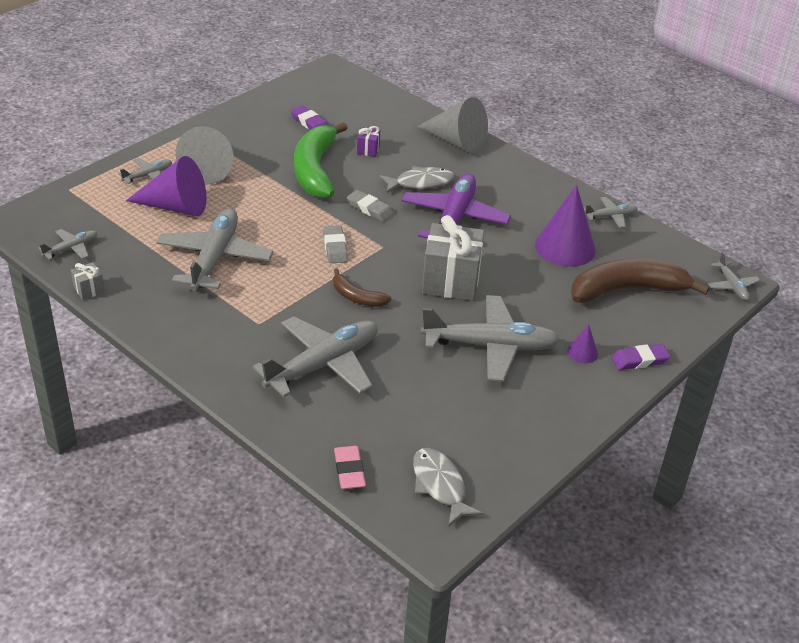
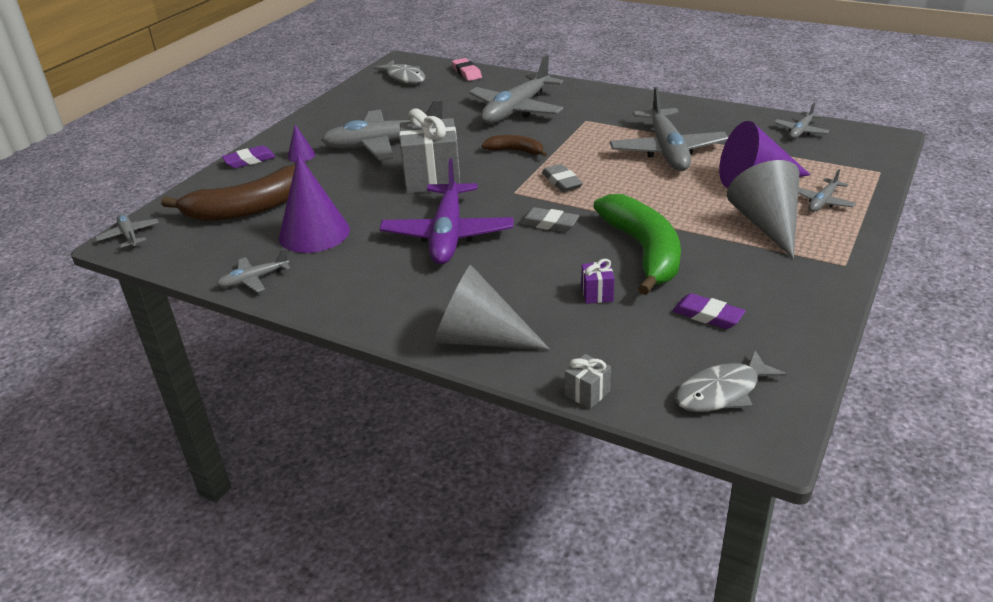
camera: 170 degrees right, 5 degrees down
(89, 290) = (745, 111): grey gift -> grey gift (587, 393)
(420, 183) = (504, 266): grey fish -> grey fish (722, 392)

